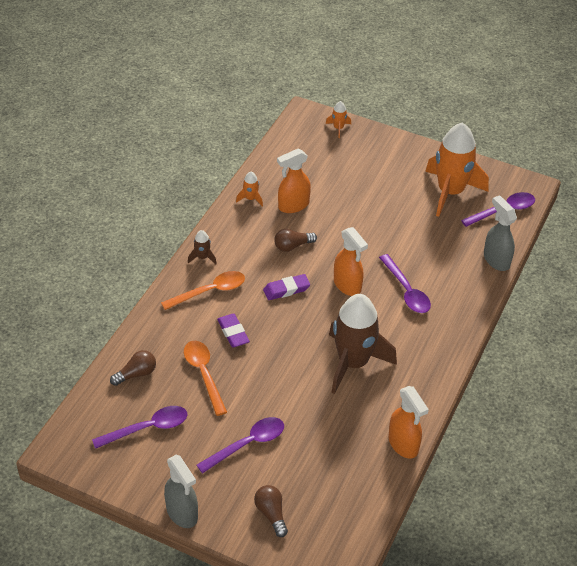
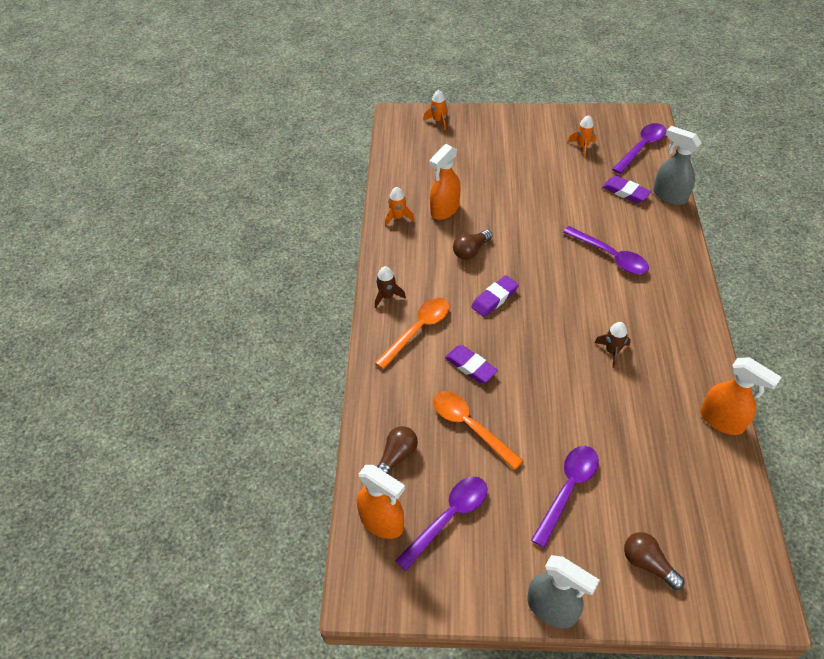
camera: 20 degrees left, 5 degrees up
(347, 285) = (551, 272): orange spray bottle -> orange spray bottle (382, 522)
(353, 363) = (612, 351): brown rocket -> brown rocket, size x0.41
(450, 192) = (582, 146): orange rocket -> orange rocket, size x0.41
(459, 244) = (625, 192): none -> purple eraser

